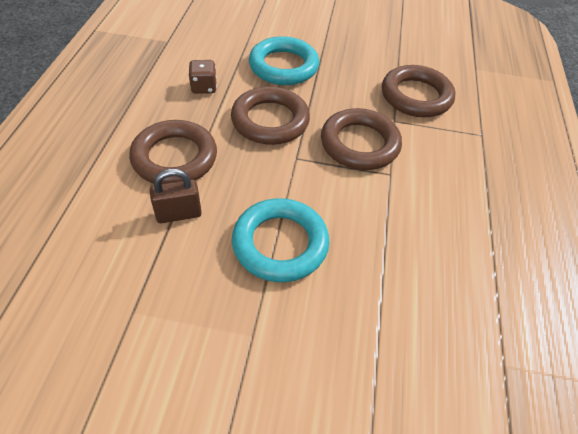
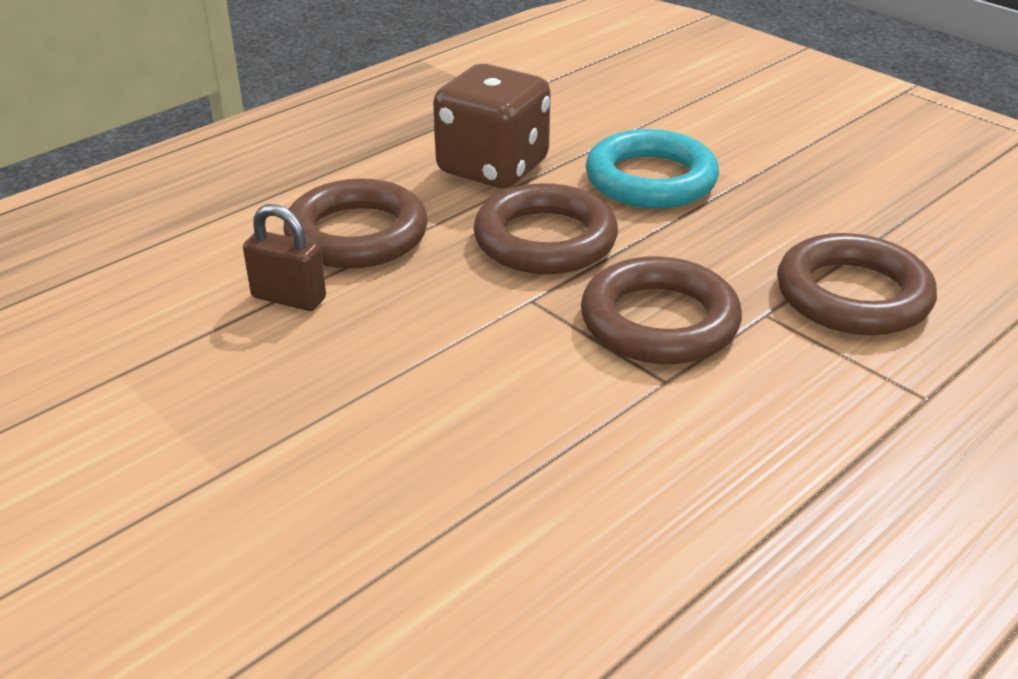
camera: 40 degrees right, 15 degrees down
(204, 87) = (493, 168): brown dice -> brown dice, size x2.06
(280, 244) = (381, 390): turquoise ring -> none

